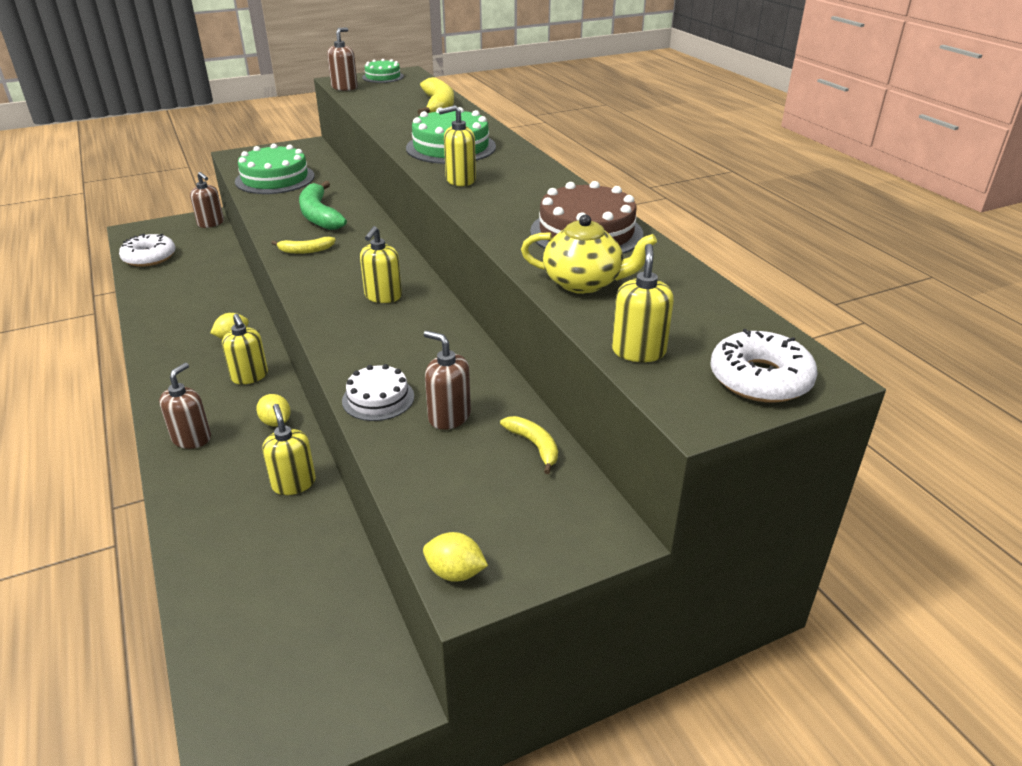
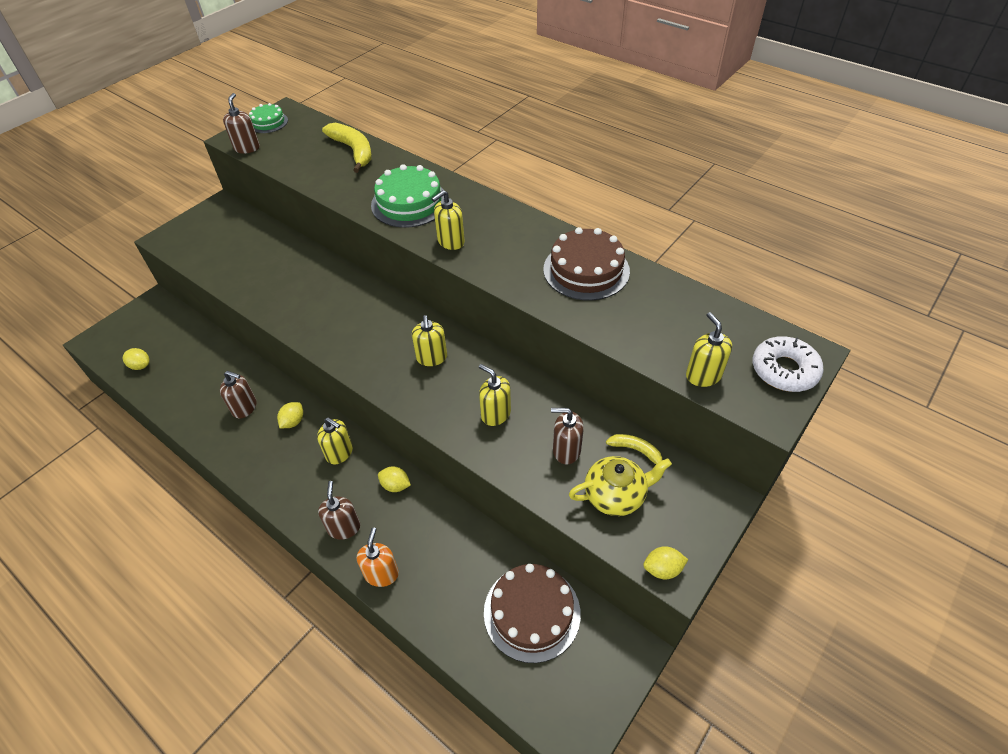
camera: 25 degrees left, 15 degrees up
(149, 257) = (140, 365): white donut -> yellow lemon
(187, 492) = (381, 574): none -> orange soap dispenser
(211, 223) = (164, 307): brown soap dispenser -> brown soap dispenser (245, 408)
(275, 179) = (228, 257): green cake -> none
(293, 483) = (451, 530): yellow soap dispenser -> yellow soap dispenser (495, 414)
(306, 251) = (330, 332): yellow banana -> none
(306, 598) = (532, 612): none -> brown cake
(319, 215) = (307, 288): green banana -> none
(378, 398) = (507, 455): white cake -> none
(584, 283) = (624, 324): yellow teapot -> yellow teapot (615, 495)

